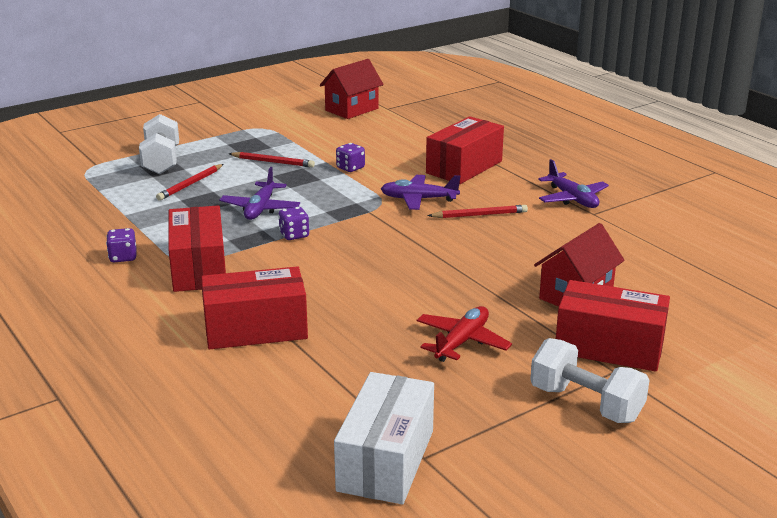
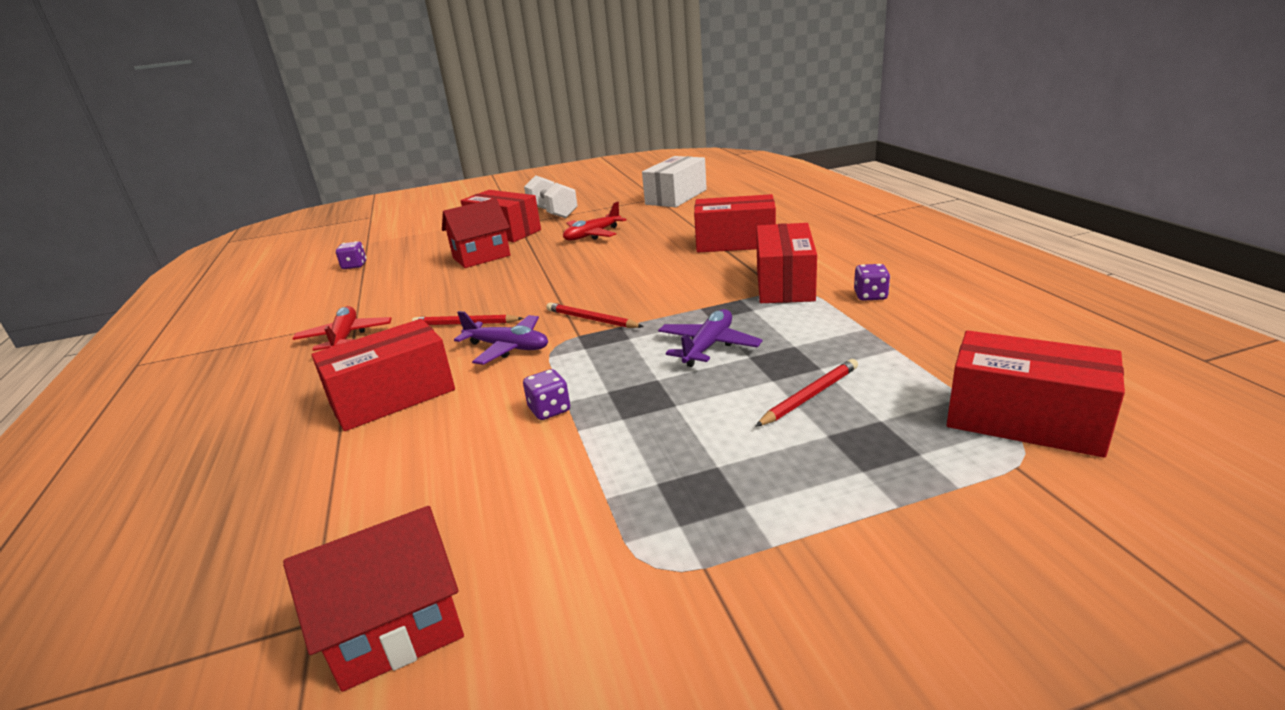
camera: 160 degrees left, 0 degrees up
(75, 181) = (1024, 420): none -> red box
(161, 161) = (877, 460): white dumbbell -> none
(273, 162) = (666, 436): red pencil -> red pencil (591, 319)
(294, 235) = (678, 311): purple dice -> purple dice (354, 266)
(572, 198) = (345, 338): purple plane -> red plane

